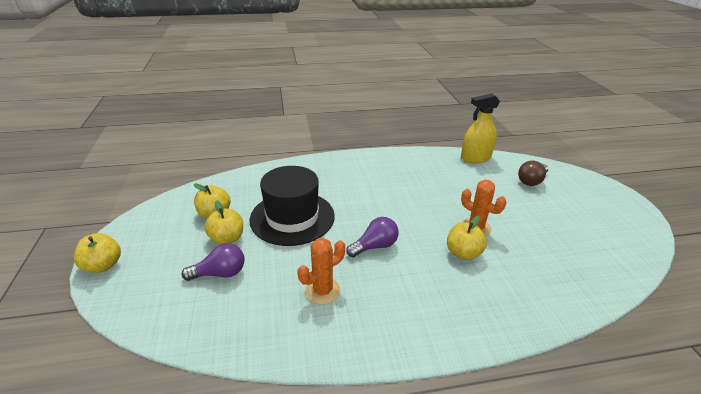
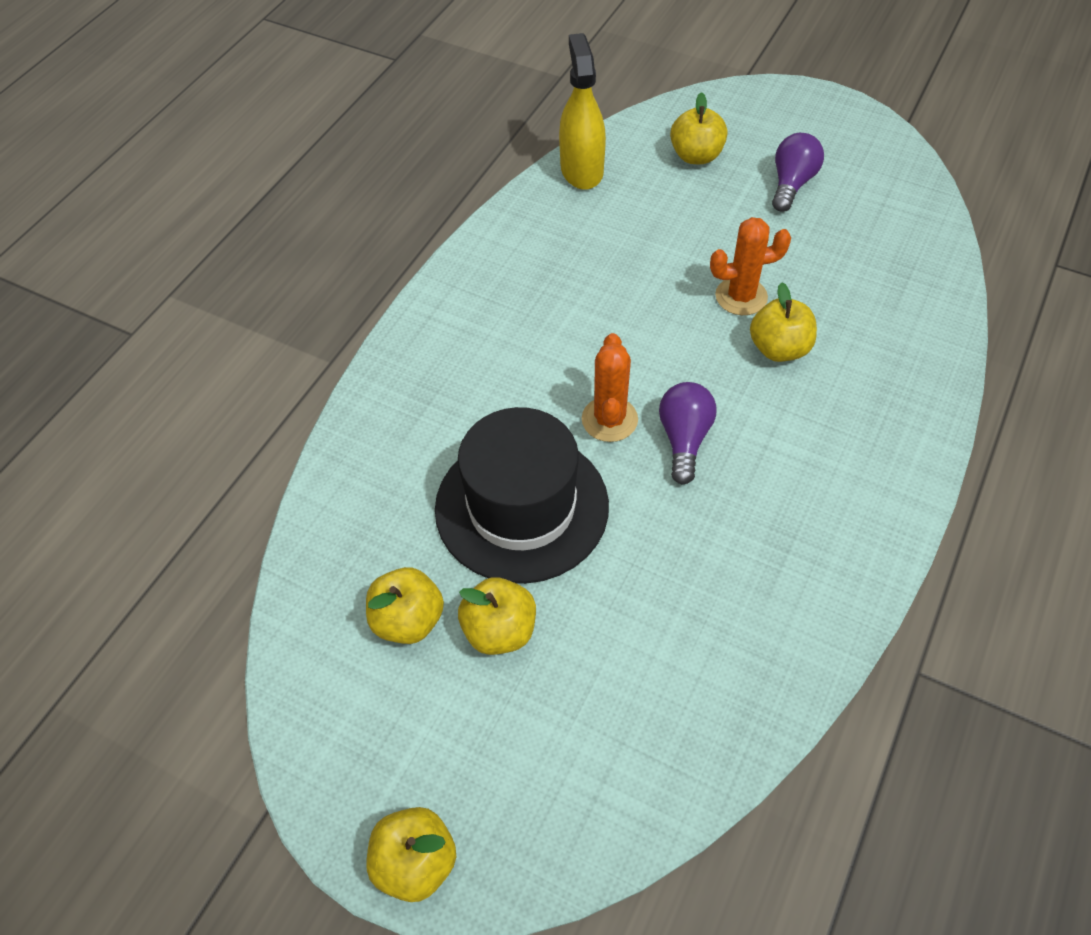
camera: 50 degrees left, 20 degrees up
(220, 273) = (584, 679): purple light bulb -> purple light bulb (791, 184)
(322, 291) = (728, 559): orange cactus -> orange cactus (609, 419)
(475, 158) = (581, 170): yellow spray bottle -> yellow spray bottle turned 150 degrees clockwise
(531, 181) = (696, 156): brown light bulb -> yellow apple

